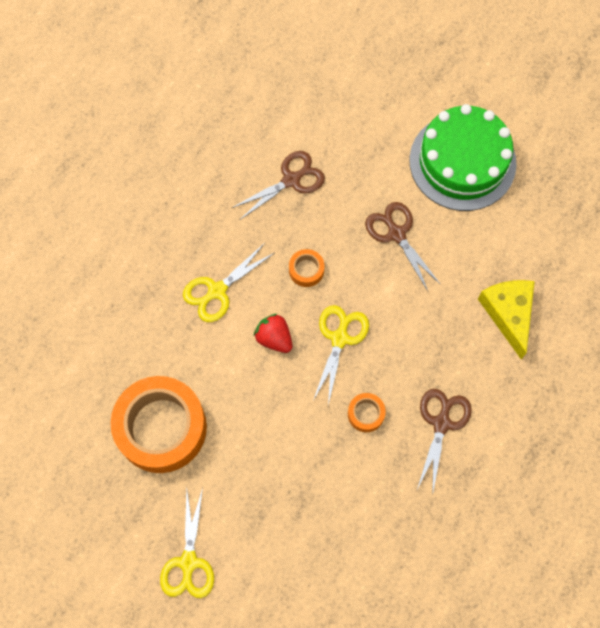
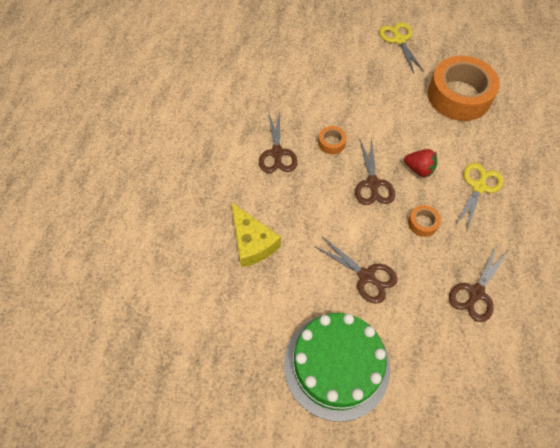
camera: 160 degrees right, 10 degrees down
(339, 338) = (372, 183): yellow scissors -> brown scissors

